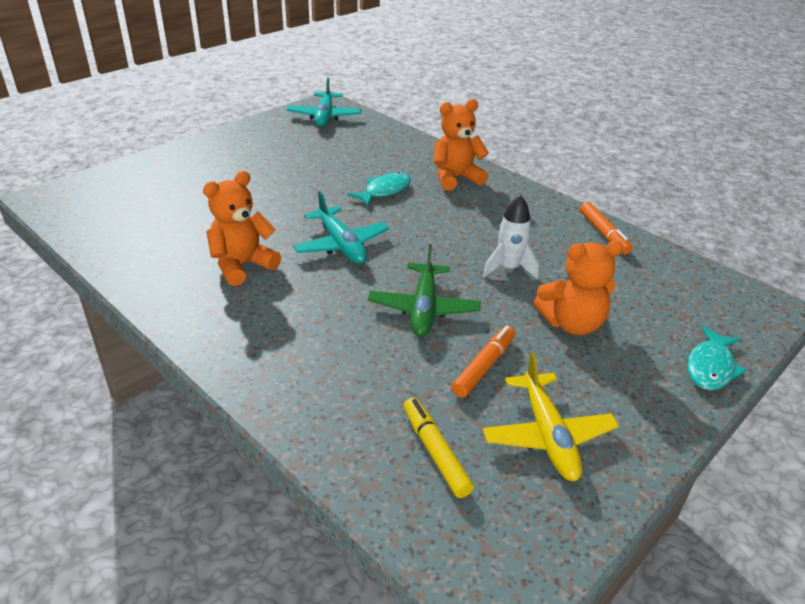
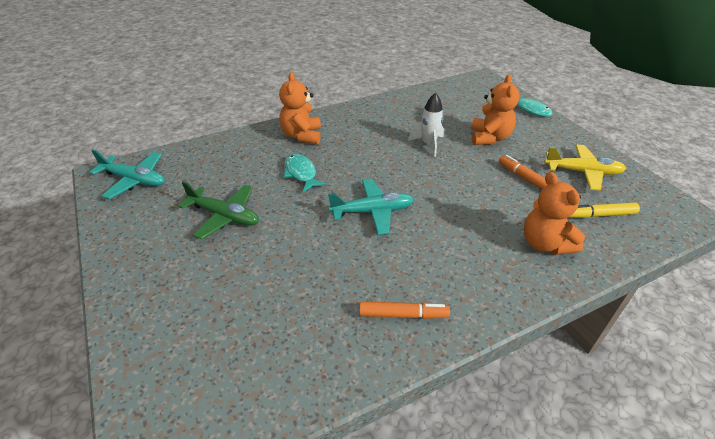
camera: 70 degrees left, 5 degrees up
(242, 265) = (383, 275): orange teddy bear -> orange teddy bear (545, 243)
(423, 309) = (464, 189): green plane -> green plane (224, 216)
(603, 233) = (401, 101): orange marker -> orange marker (402, 314)

